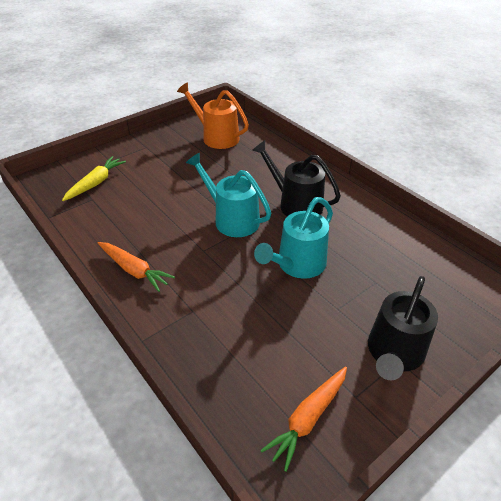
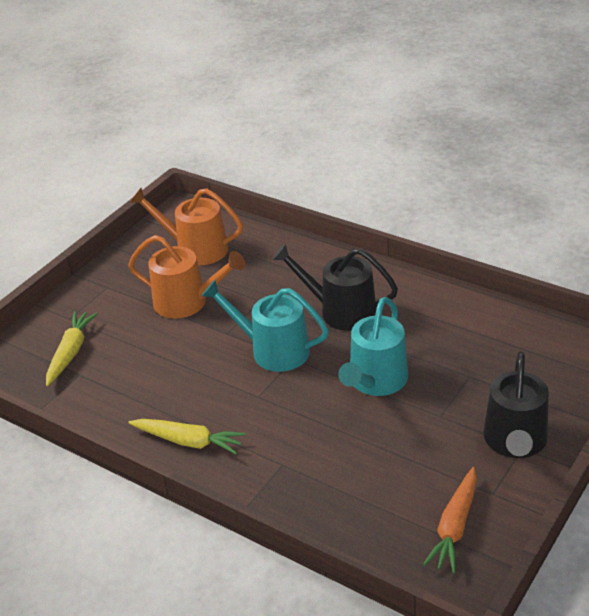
camera: 15 degrees left, 5 degrees down
(134, 270) = (189, 441): orange carrot -> yellow carrot
(191, 170) = (187, 302): none -> orange watering can

